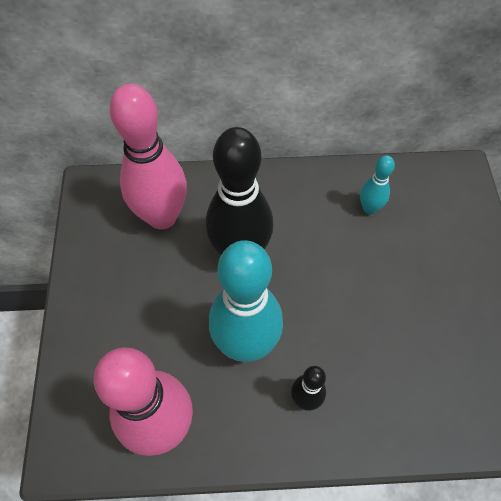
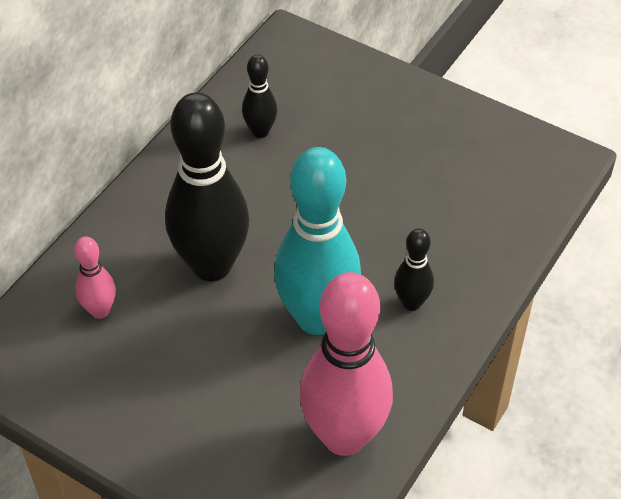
camera: 55 degrees left, 10 degrees down
(162, 217) = (100, 310): pink bowling pin -> pink bowling pin, size x0.47
(369, 208) = (260, 131): turquoise bowling pin -> black bowling pin

